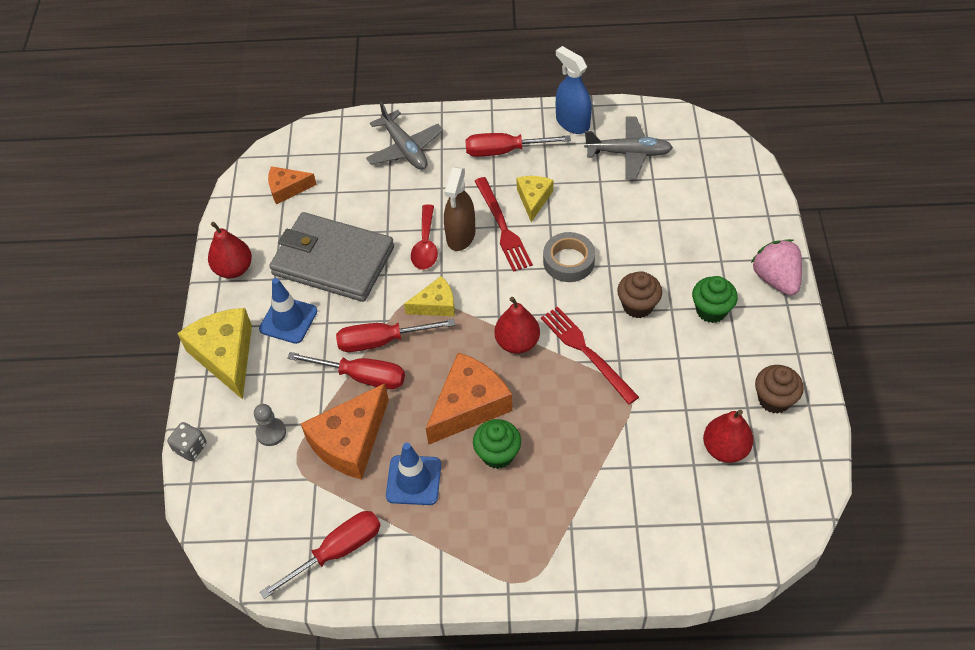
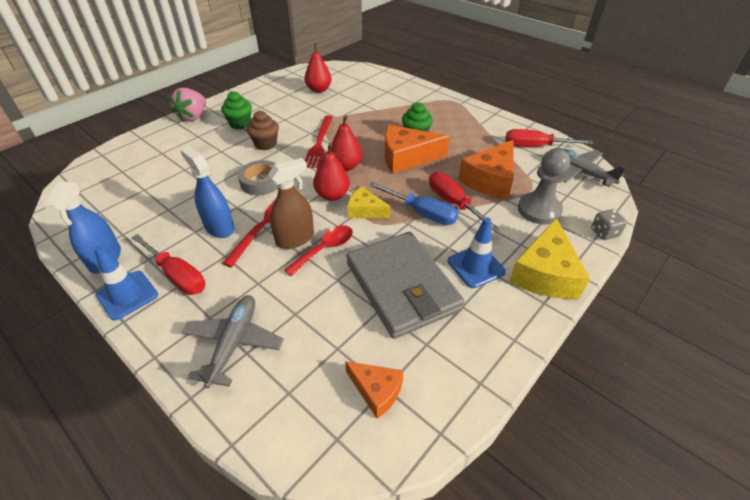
camera: 140 degrees left, 10 degrees down
(234, 269) = (493, 341): red pear -> red pear (332, 195)
(271, 432) = (539, 210): grey pawn -> grey pawn, size x1.80
(350, 441) = (490, 180): orange cheese -> orange cheese turned 135 degrees clockwise
(382, 341) = (421, 213): red screwdriver -> blue screwdriver
(413, 480) = (469, 148): blue traffic cone -> blue traffic cone (127, 295)
(533, 199) = (219, 227): yellow cheese -> blue spray bottle
(628, 153) = (123, 212): grey plane -> grey plane (579, 172)
(774, 399) = (275, 90): brown cupcake -> none

